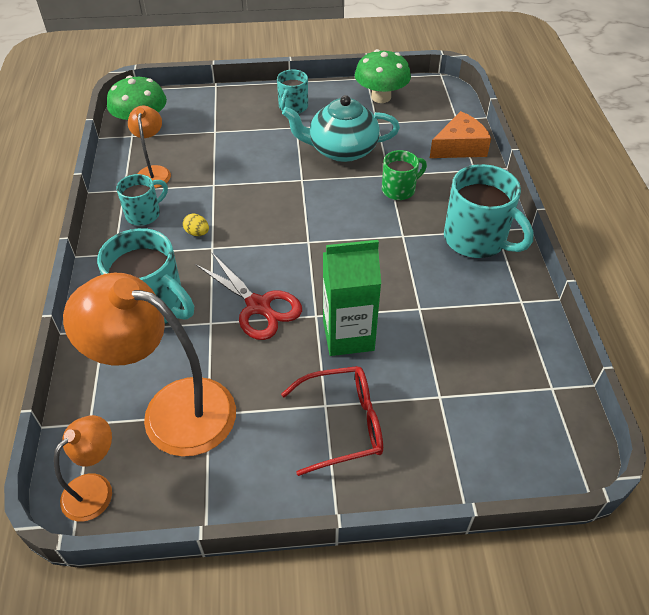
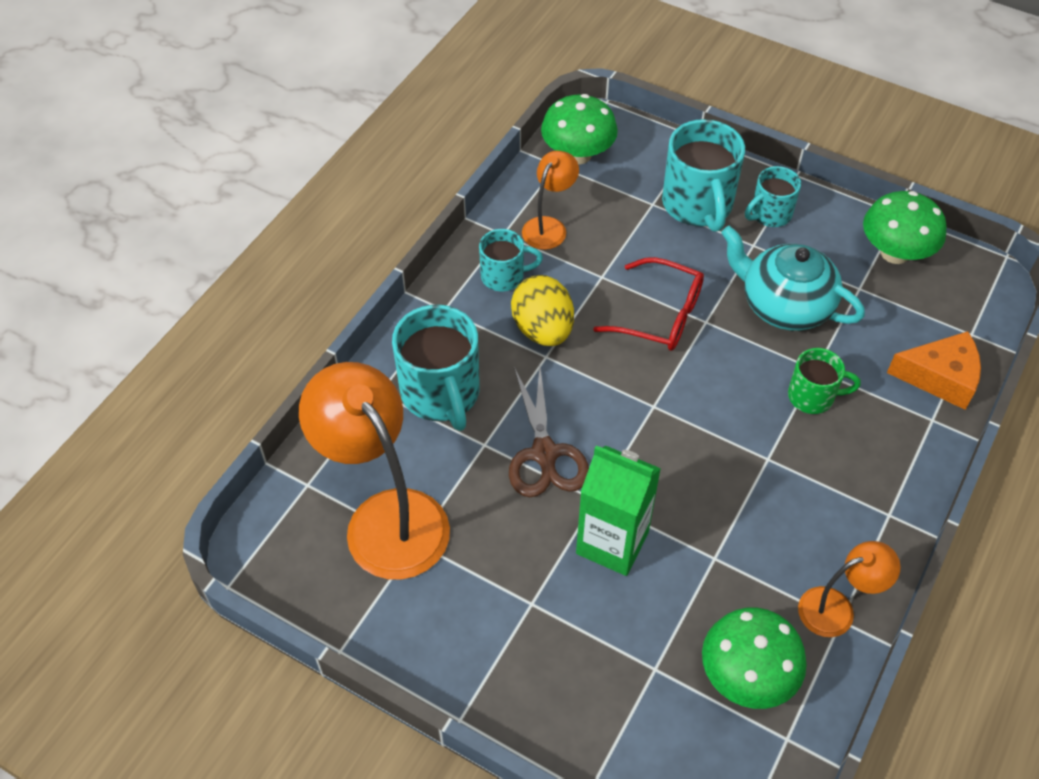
camera: 35 degrees right, 5 degrees up
(95, 488) = (273, 552): orange lamp -> orange lamp (837, 608)
(197, 233) = (543, 330): yellow egg -> yellow egg, size x2.22
(259, 306) = (545, 454): red scissors -> brown scissors
(342, 424) = (533, 634): red glasses -> red glasses (659, 315)
(476, 239) = (853, 513): turquoise mug -> turquoise mug (698, 205)
(497, 366) = (746, 676): none -> green mushroom

